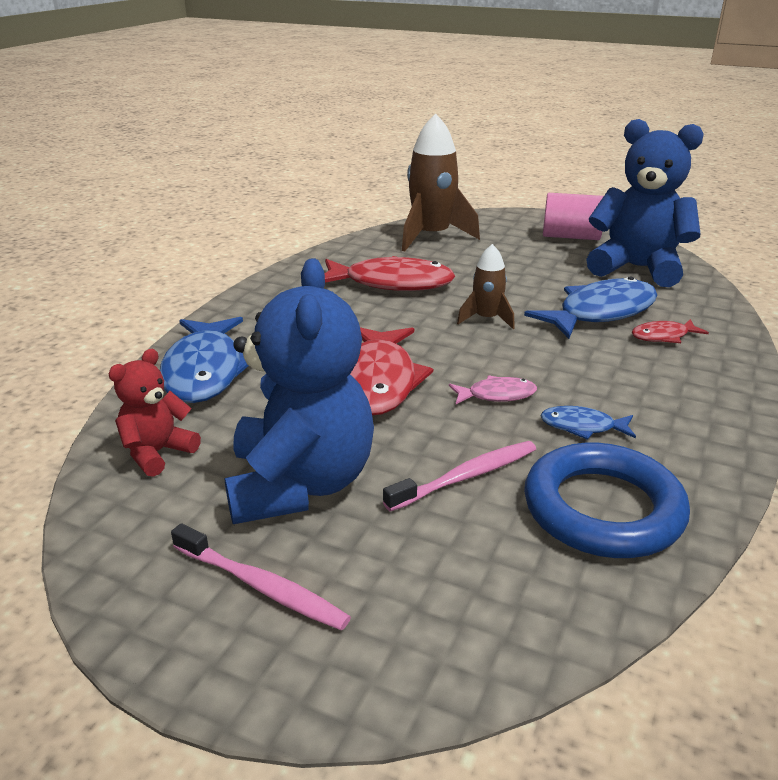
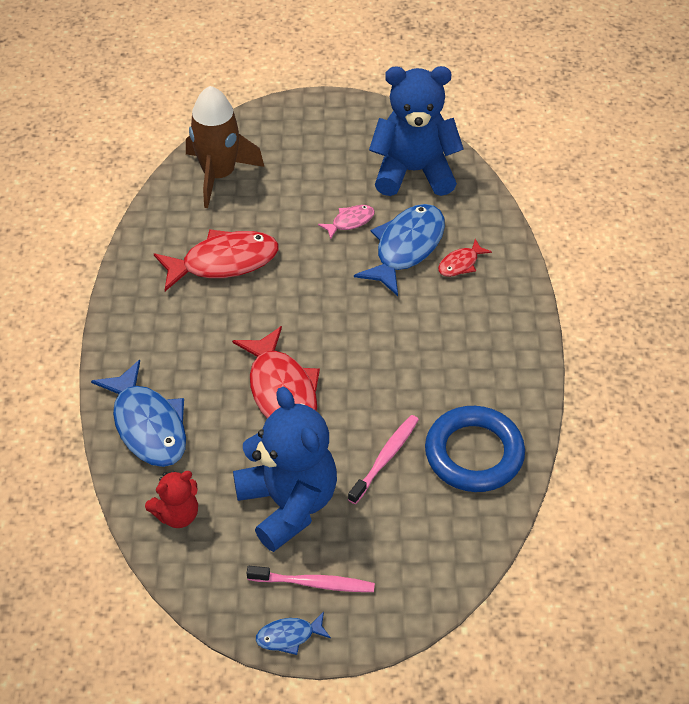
camera: 25 degrees left, 20 degrees up
(157, 453) = (177, 514): red teddy bear -> red teddy bear turned 135 degrees counterclockwise
(486, 319) = (324, 286): brown rocket -> none
(497, 395) = (370, 374): pink fish -> pink fish (350, 221)
(571, 237) = (342, 135): pink cylinder -> none
(582, 427) = (438, 385): blue fish -> blue fish (289, 636)

